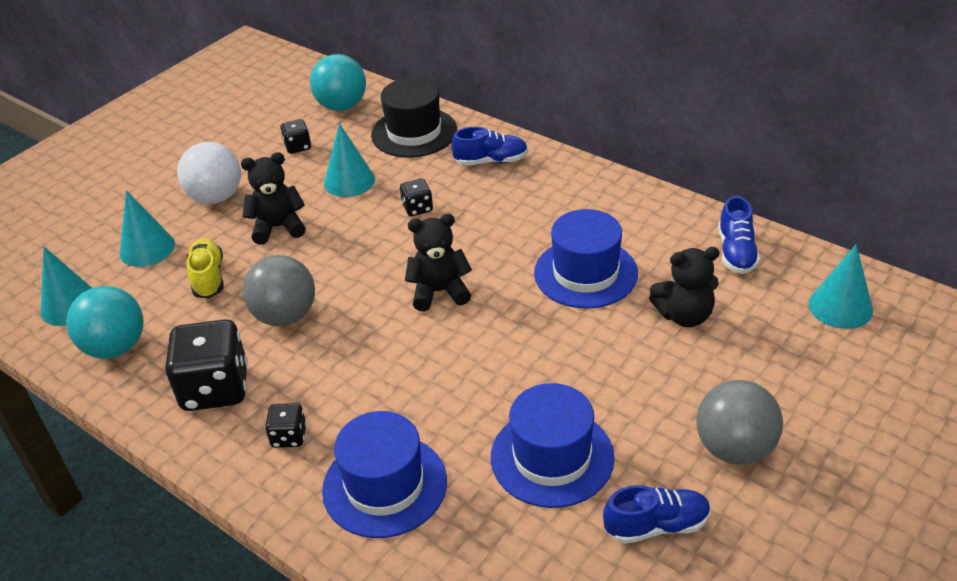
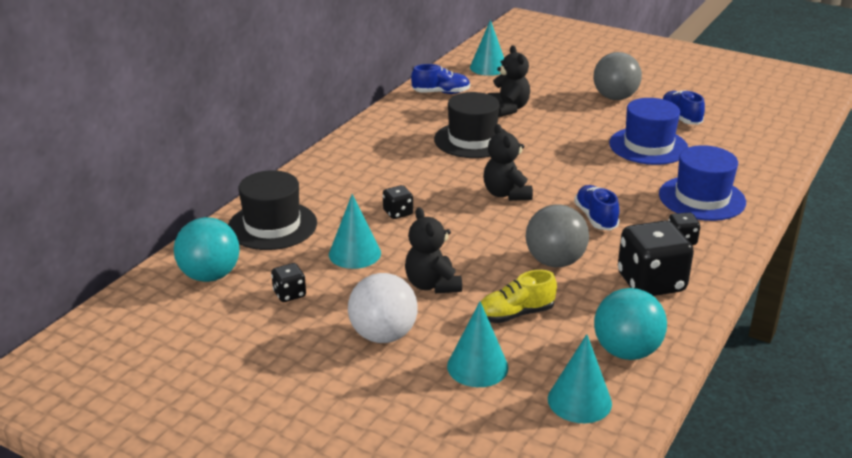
camera: 100 degrees left, 10 degrees down
(491, 161) = (326, 183): blue shoe -> blue shoe (595, 218)
(585, 273) = (472, 140): blue hat -> black hat

